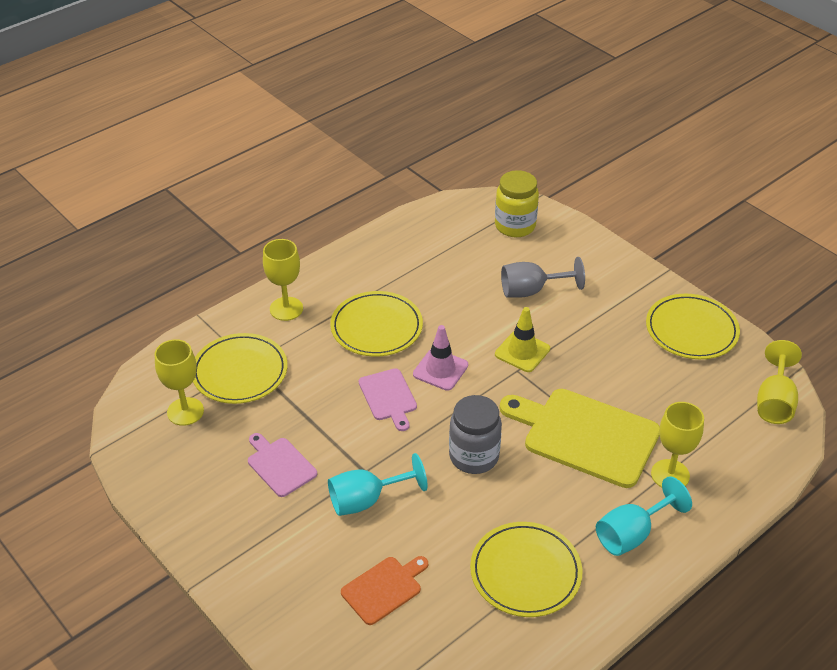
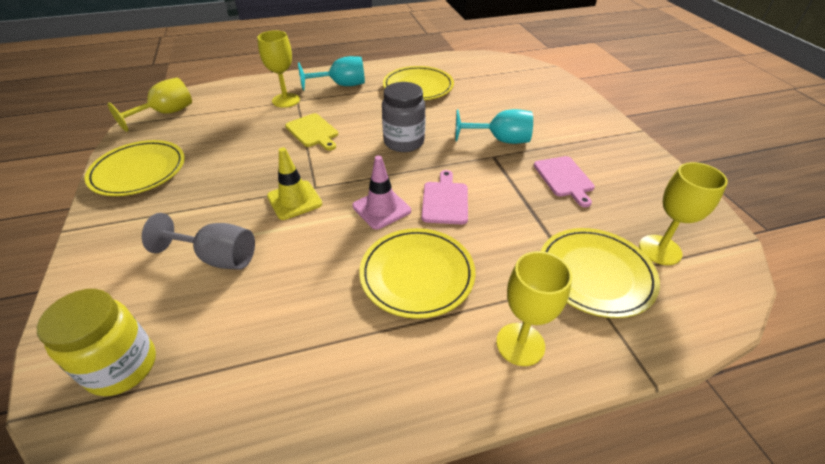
camera: 155 degrees left, 0 degrees up
(384, 588) = (508, 100): orange cutting board -> none
(585, 435) = (313, 132): yellow cutting board -> yellow cutting board, size x0.52

